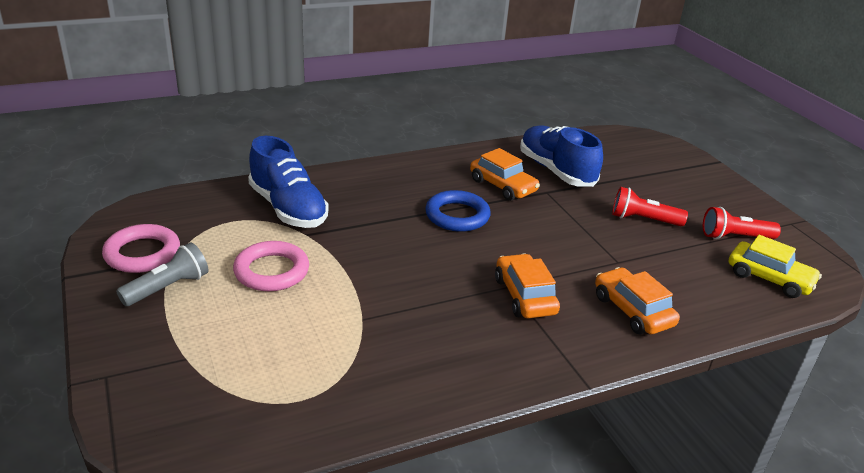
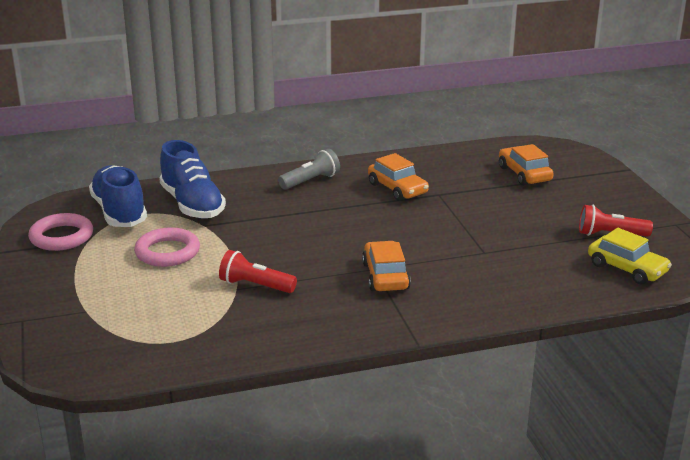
camera: 10 degrees right, 5 degrees down
(168, 288) = (79, 262): grey flashlight -> grey flashlight (311, 181)
(457, 216) = (345, 212): blue ring -> none
(556, 171) = (455, 176): blue shoe -> blue shoe (119, 212)
(632, 310) = (481, 290): orange car -> orange car (524, 174)
(643, 219) = (524, 219): red flashlight -> red flashlight (255, 285)

